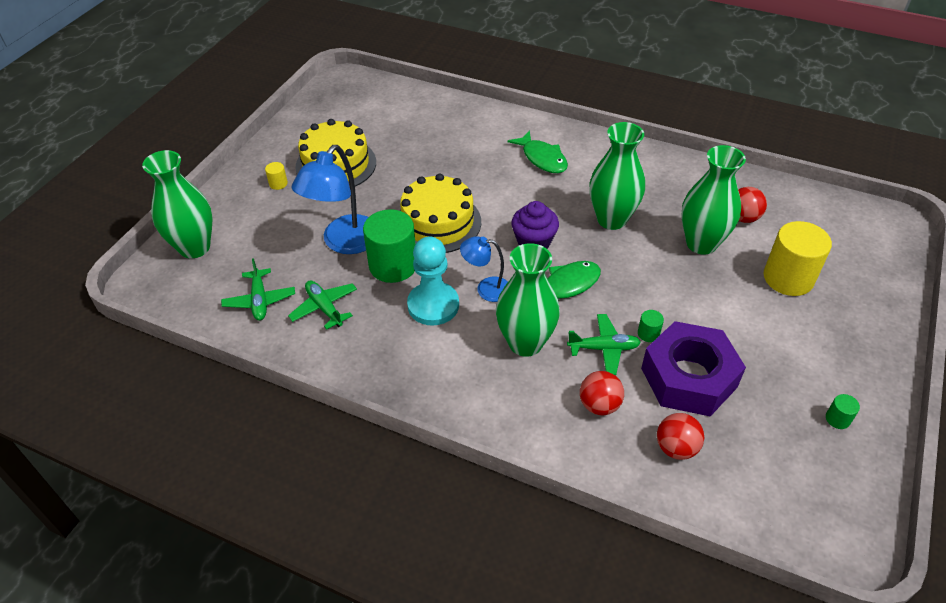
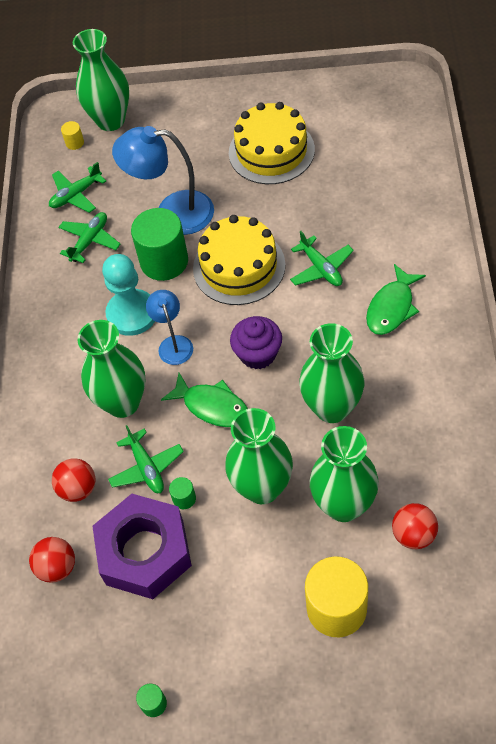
camera: 70 degrees right, 10 degrees up
(278, 183) = (219, 126): yellow cylinder -> yellow cylinder (75, 143)
(477, 179) = (321, 268): none -> green plane
(663, 282) = (262, 487): none -> green vase

